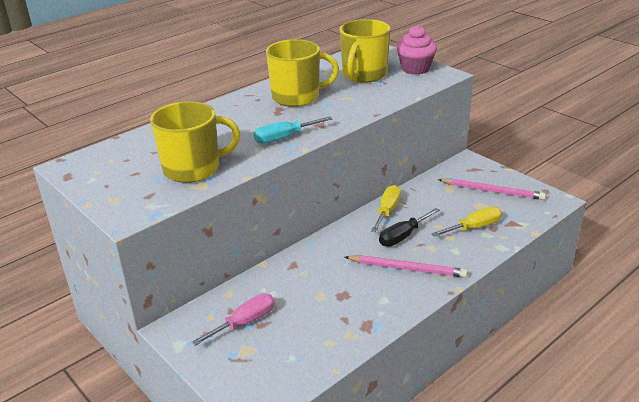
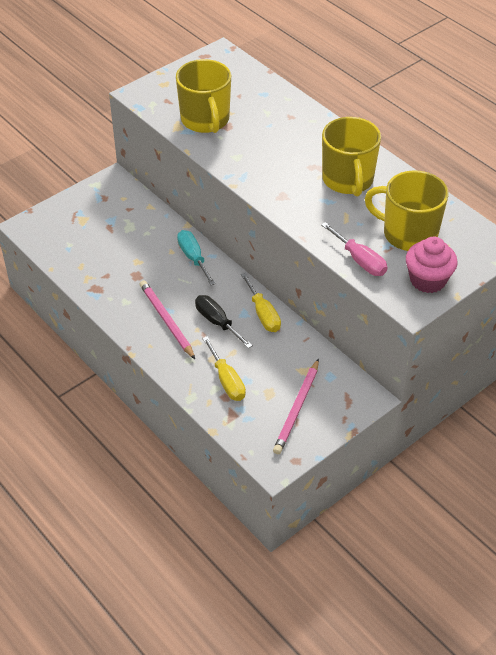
camera: 90 degrees right, 15 degrees up
(245, 322) = (113, 217): pink screwdriver -> pink screwdriver (360, 260)
(284, 138) = (256, 172): turquoise screwdriver -> turquoise screwdriver (193, 258)
(387, 211) = (263, 314): yellow screwdriver -> yellow screwdriver turned 45 degrees clockwise
(407, 268) = (166, 320): pink pencil -> pink pencil turned 135 degrees clockwise

